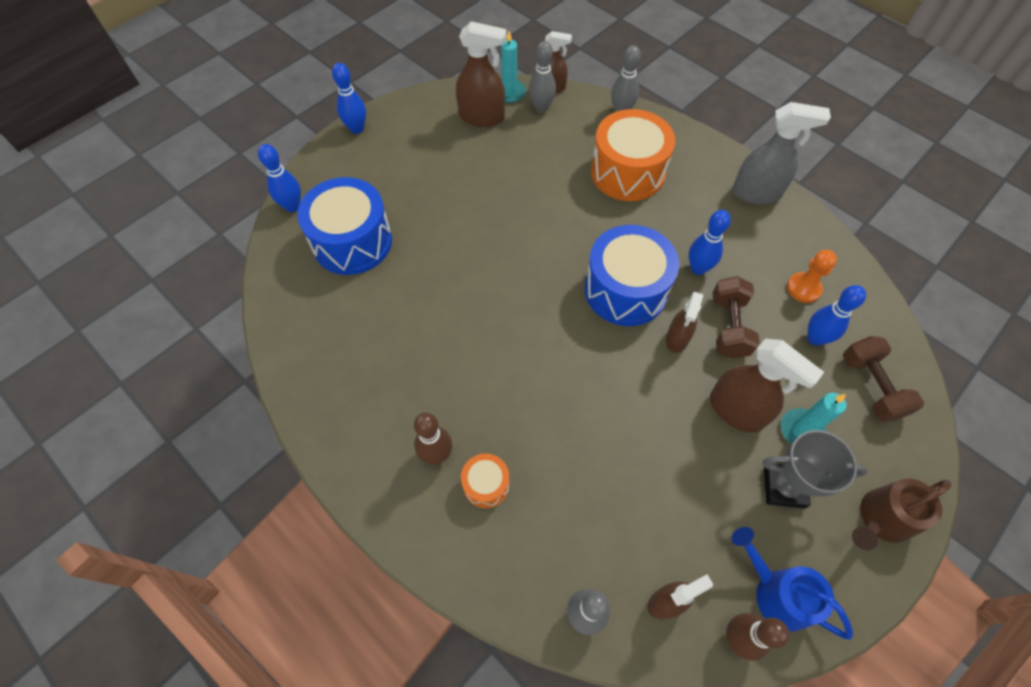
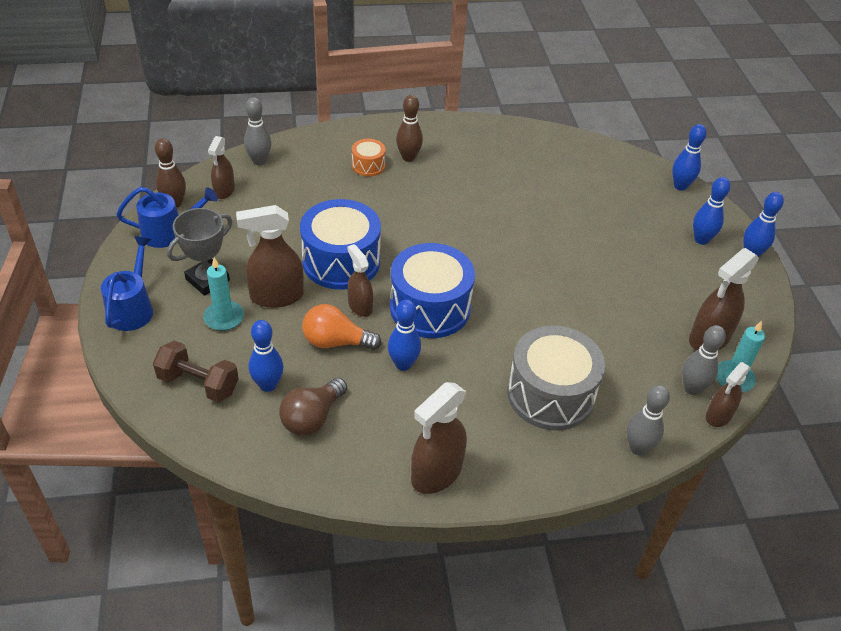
camera: 125 degrees right, 15 degrees down
(352, 242) = (616, 198): blue drum -> blue drum (341, 261)
(364, 163) = (701, 240): none -> blue bowling pin
(627, 172) = (550, 394): orange drum -> grey drum
(728, 327) = (336, 342): brown dumbbell -> orange light bulb
(756, 193) = (436, 473): grey spray bottle -> brown spray bottle
(803, 288) = (312, 417): orange pawn -> brown light bulb
(880, 520) = (133, 308): brown watering can -> blue watering can

